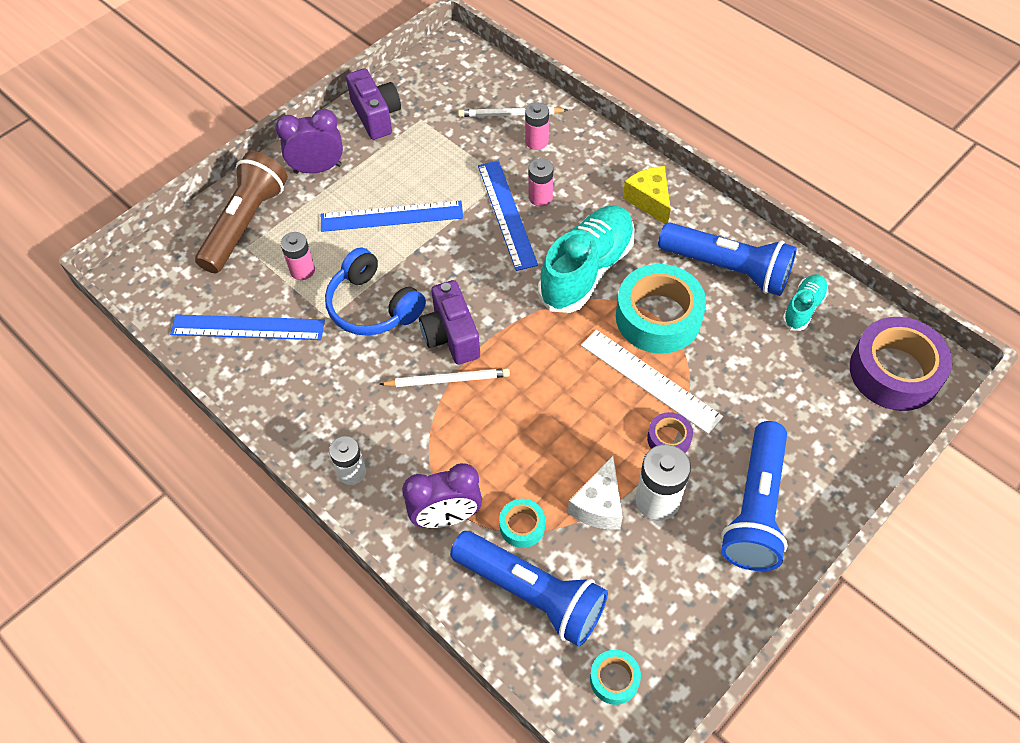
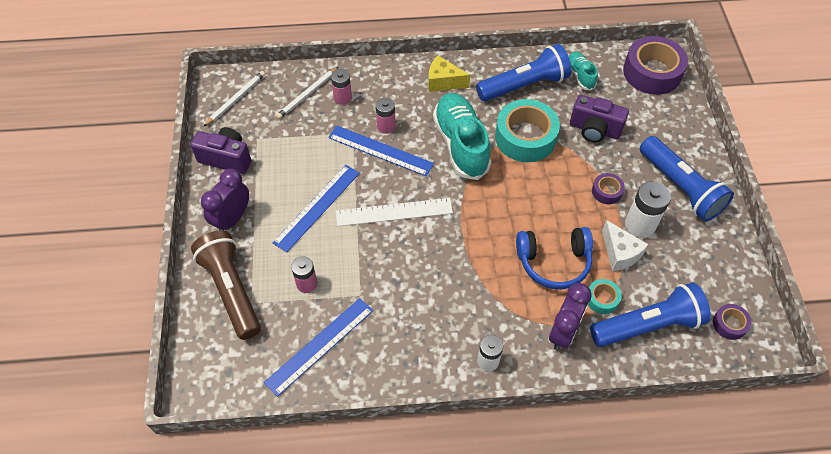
camera: 50 degrees left, 0 degrees up
(373, 306) = (376, 265): blue headphones -> blue headphones (554, 262)
(447, 380) = (469, 265): white pencil -> white pencil (236, 99)
(451, 336) = (440, 241): purple camera -> purple camera (594, 130)
(614, 679) = (729, 324): turquoise tape -> purple tape
(650, 380) = (562, 172): white ruler -> white ruler (394, 212)

